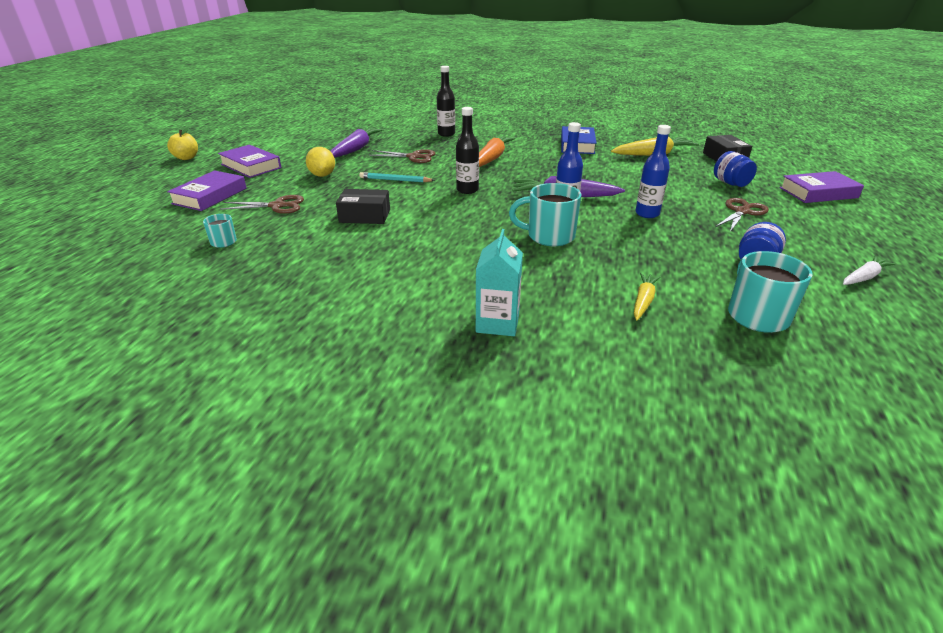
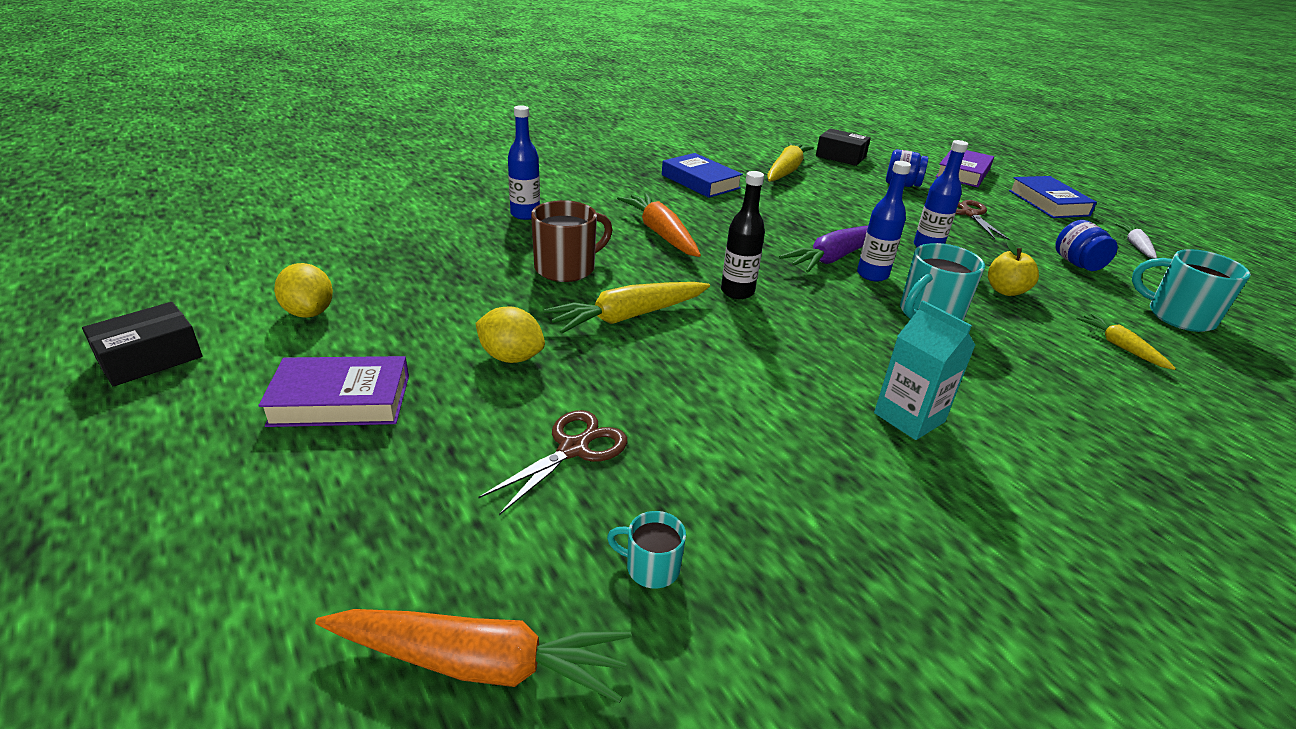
camera: 50 degrees left, 0 degrees up
(146, 234) = (480, 663): none -> orange carrot
(186, 158) = (137, 451): yellow apple -> yellow apple (1005, 291)
(210, 196) = (409, 502): purple book -> none
(296, 141) = (309, 312): none -> yellow lemon
(356, 149) = (454, 288): purple carrot -> none
(365, 216) = (722, 393): black box -> black box (150, 358)
(395, 180) = (628, 317): turquoise pencil -> yellow carrot
(413, 157) = (566, 268): brown scissors -> brown mug
(446, 134) = (525, 214): black bottle -> blue bottle
(497, 323) = (1121, 446): turquoise carton -> turquoise carton (909, 417)
(854, 230) = (1048, 203): none -> blue book

